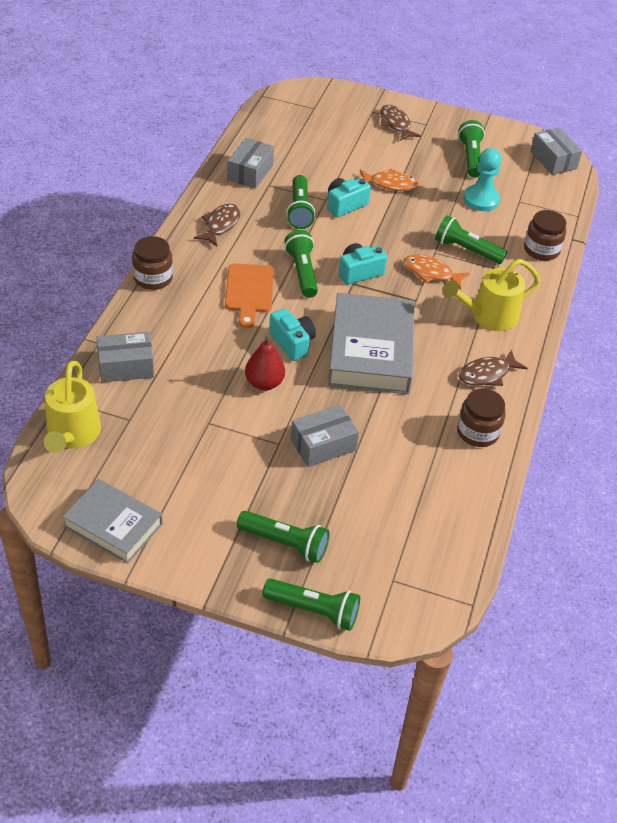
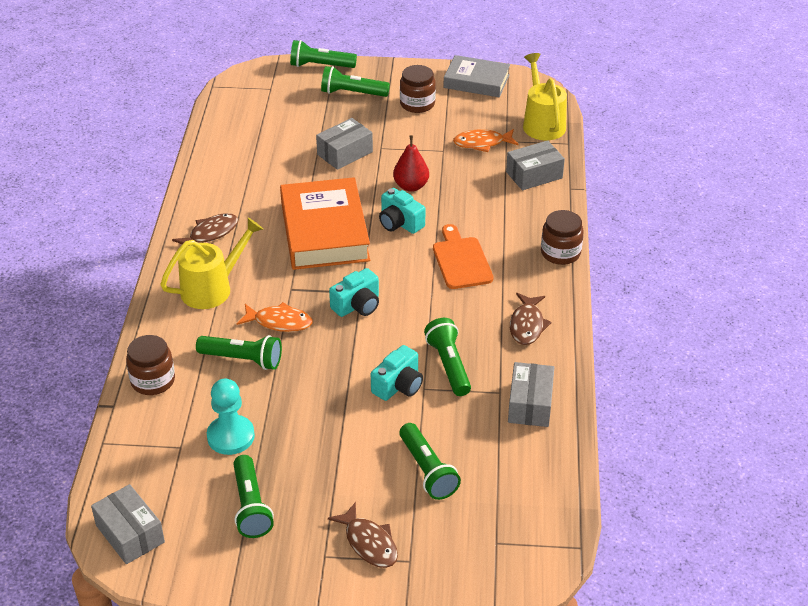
camera: 170 degrees right, 5 degrees down
(302, 272) = (416, 292): green flashlight -> green flashlight (427, 470)
(371, 351) = (324, 231): grey book -> orange book
(390, 184) = (351, 431): orange fish -> orange fish (482, 143)
(477, 432) = (216, 186): brown jar -> brown jar (417, 104)

